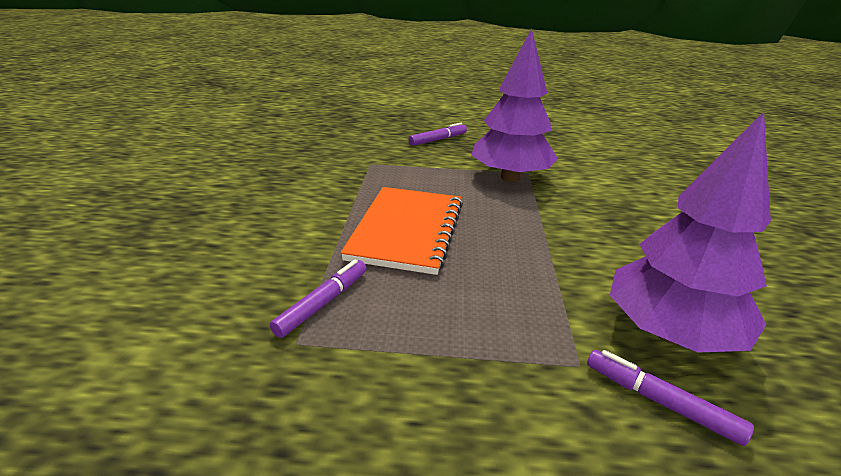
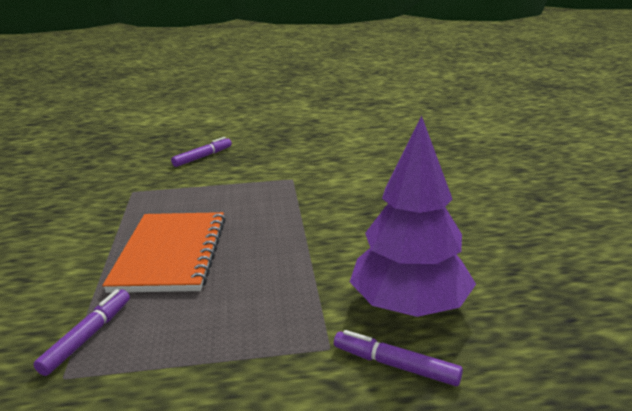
camera: 10 degrees left, 5 degrees down
(510, 177) = (274, 186): purple tree -> none

